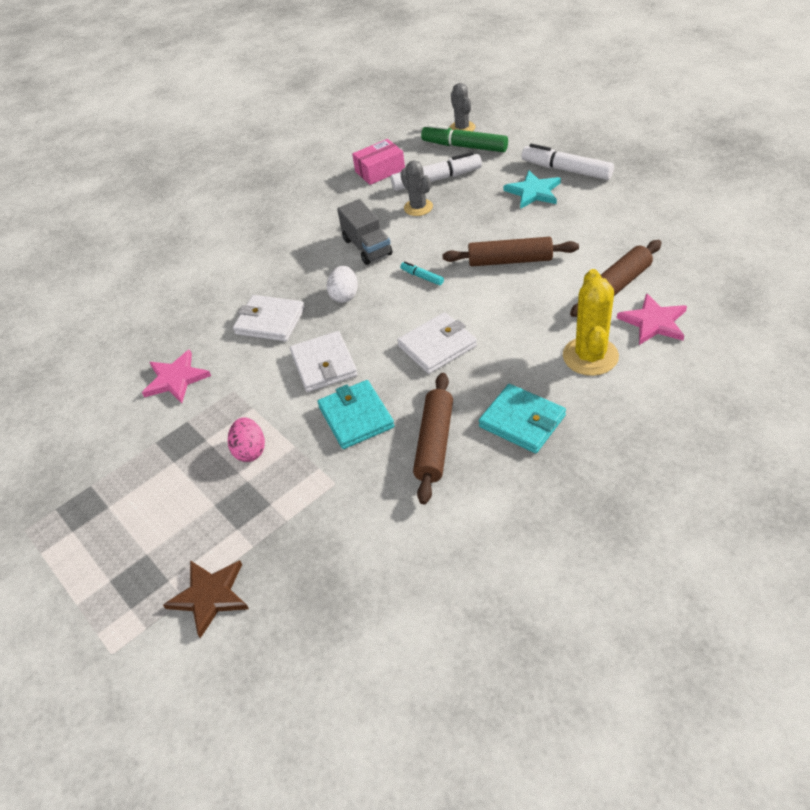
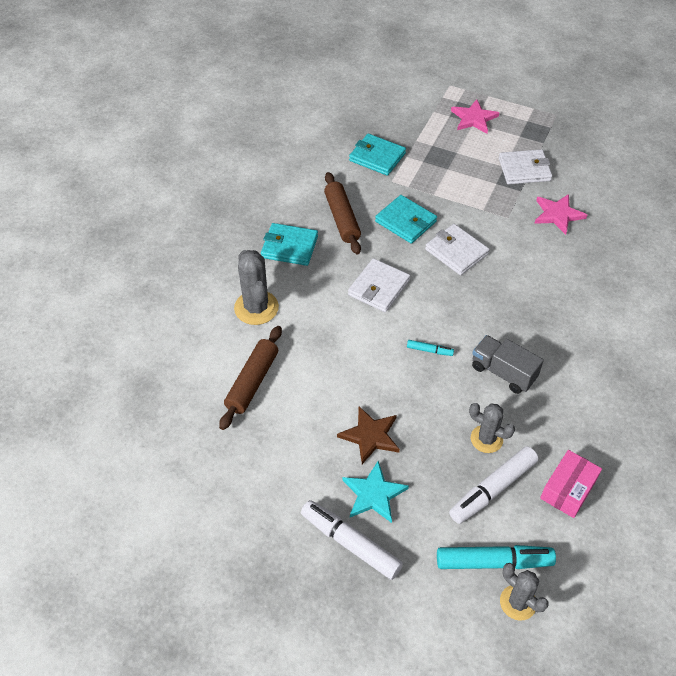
camera: 150 degrees right, 5 degrees up
(210, 596) = (420, 116): brown star -> brown star (370, 436)
(250, 451) = (460, 184): pink egg -> none
(270, 321) = (528, 276): white wallet -> white wallet (524, 169)
(329, 532) = (377, 157): none -> turquoise wallet
(344, 295) = (485, 314): white egg -> none
(464, 146) = (493, 562): green marker -> turquoise marker
(510, 261) = (358, 389): brown rolling pin -> none
(566, 170) = (350, 543): white marker -> white marker turned 150 degrees counterclockwise
(590, 356) = (256, 308): yellow cactus -> grey cactus
(653, 322) = (213, 352): pink star -> pink star (474, 118)

